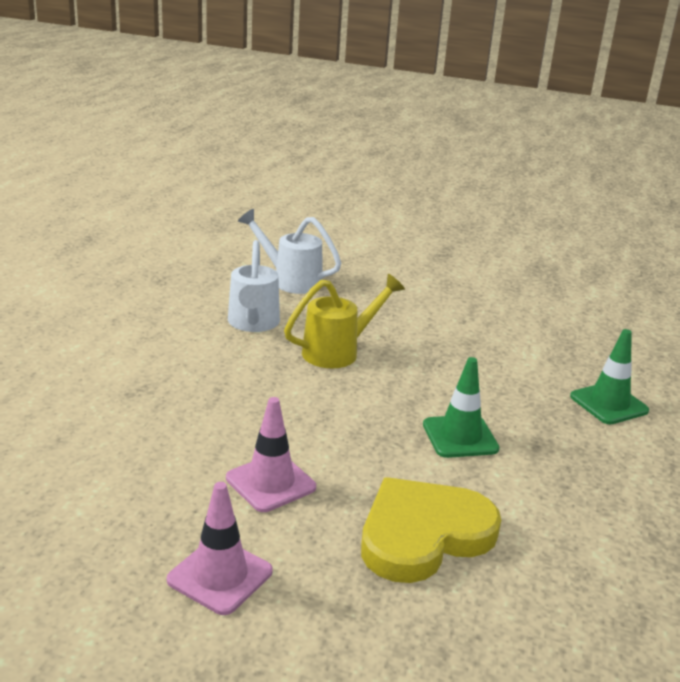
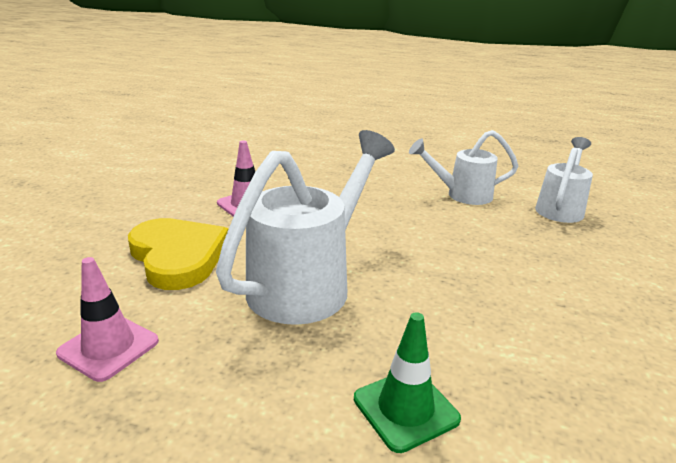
camera: 90 degrees right, 0 degrees up
(220, 576) = (163, 194): pink traffic cone -> pink traffic cone (108, 347)
(339, 351) = (438, 229): yellow watering can -> none
(460, 437) = (310, 282): green traffic cone -> white watering can

